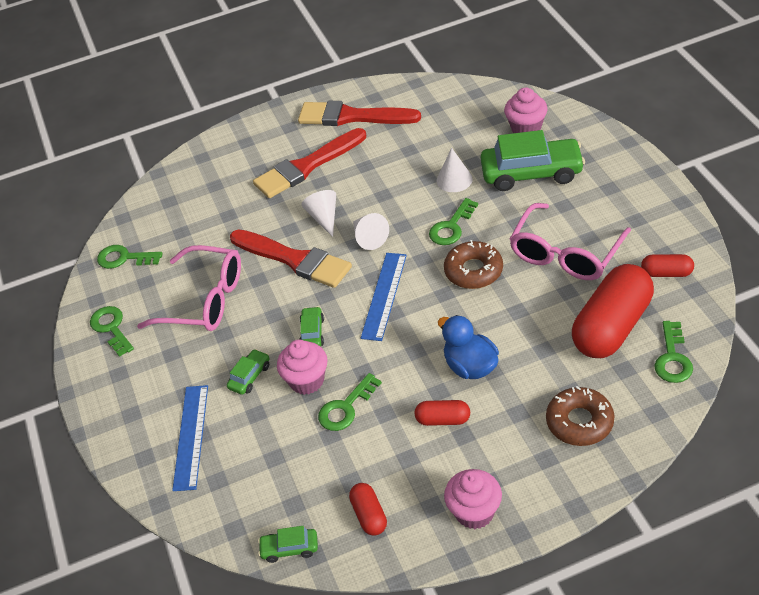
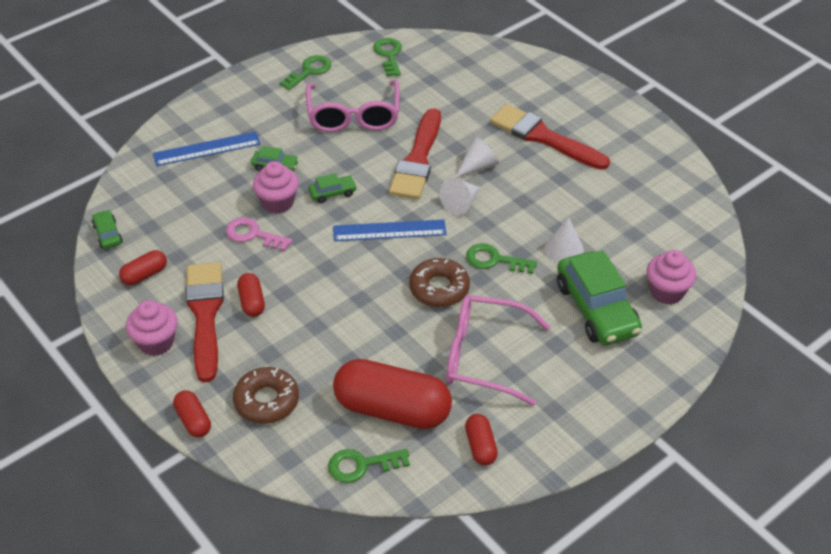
camera: 65 degrees right, 0 degrees up
(345, 408) = (253, 234): green key -> pink key
(352, 117) = (629, 152): red brush -> red brush (205, 315)
(470, 366) = (317, 309): blue duck -> none
(591, 487) = (193, 421): none -> red capsule

